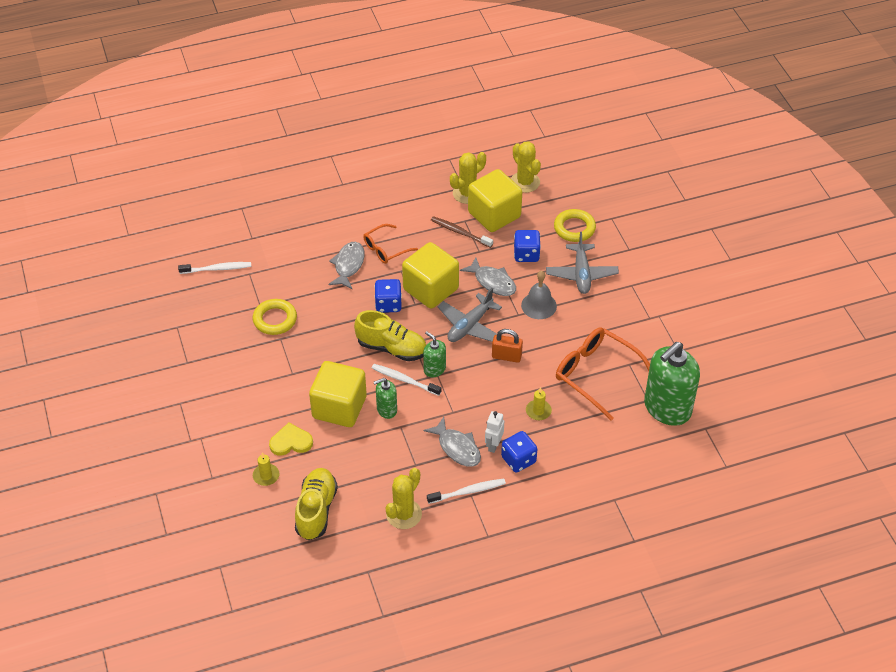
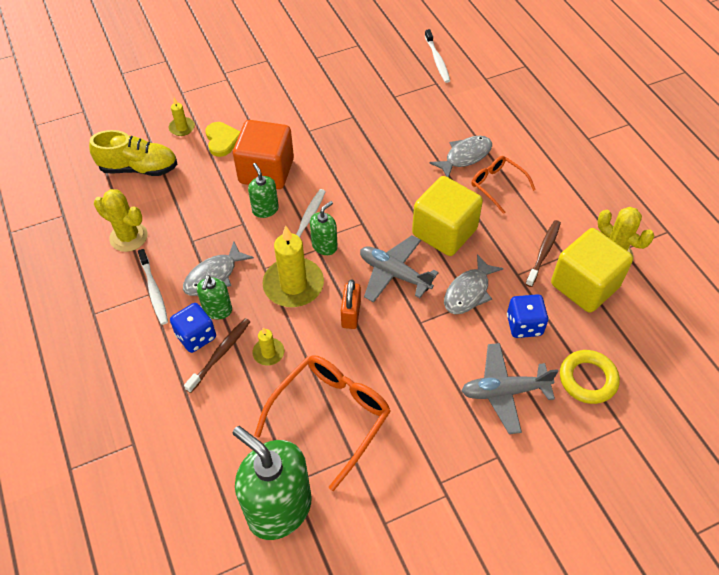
camera: 85 degrees right, 5 degrees up
(275, 319) = (377, 109): yellow ring -> none
(339, 407) = (266, 171): yellow cube -> orange cube
(348, 265) = (465, 156): grey fish -> grey fish turned 45 degrees counterclockwise
(388, 304) = (414, 196): blue dice -> none
(392, 348) = (351, 205): yellow shoe -> none
(473, 392) = (293, 285): none -> yellow candle
(493, 445) = (217, 310): white robot -> green soap dispenser
(525, 182) = (656, 316): yellow cactus -> none
(537, 443) = (220, 354): none -> brown toothbrush
(539, 305) = (439, 344): grey bell -> none

